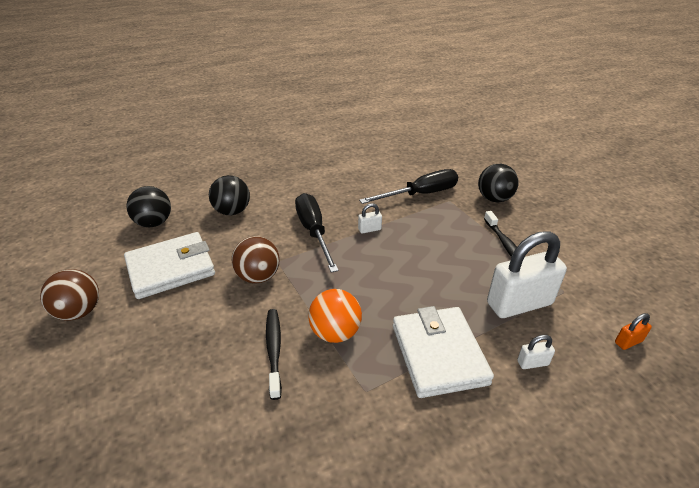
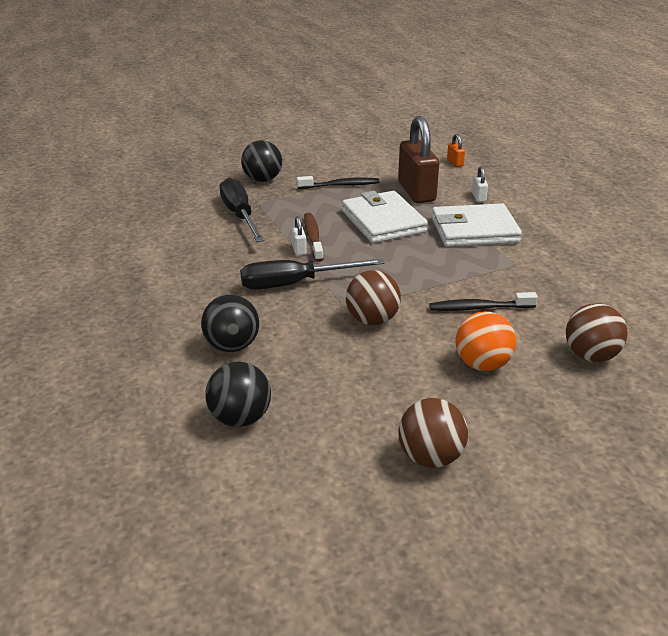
camera: 85 degrees left, 5 degrees down
(171, 268) = (350, 388): white wallet -> white wallet (383, 222)
(176, 444) = (590, 356): none -> brown ball
(335, 333) = (454, 275): orange ball -> orange ball (482, 364)
(393, 235) = (313, 237): none -> brown toothbrush
(519, 303) = (416, 192): white padlock -> brown padlock

